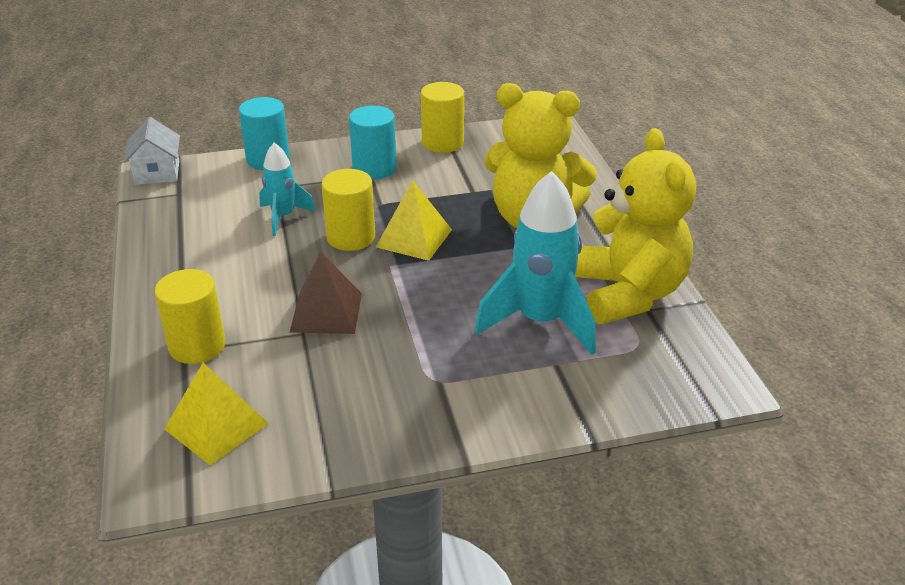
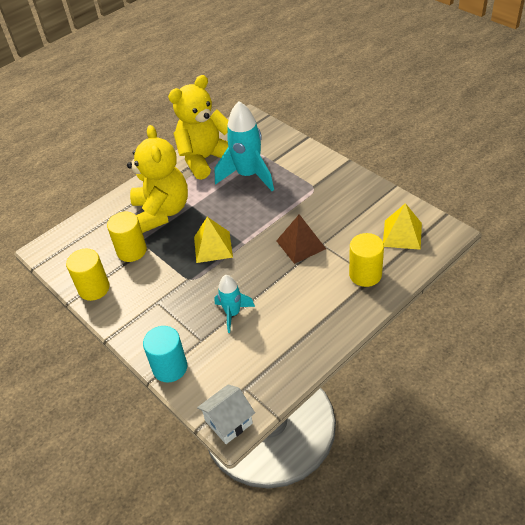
camera: 115 degrees left, 10 degrees up
(351, 237) = (231, 272): yellow cylinder -> yellow cylinder (131, 251)
(374, 169) = (148, 304): turquoise cylinder -> none

